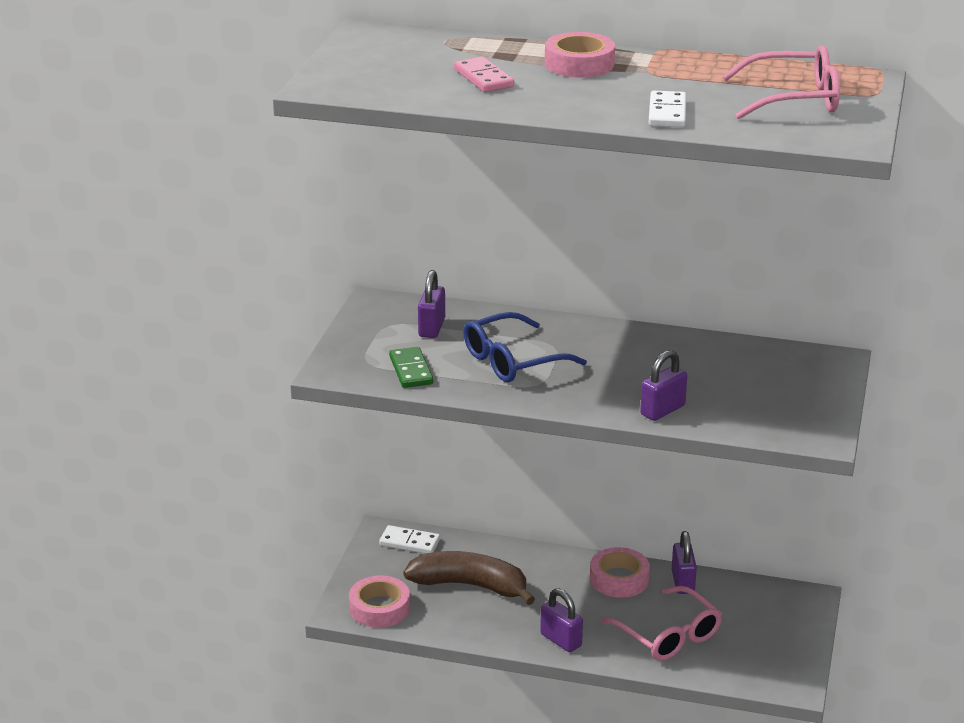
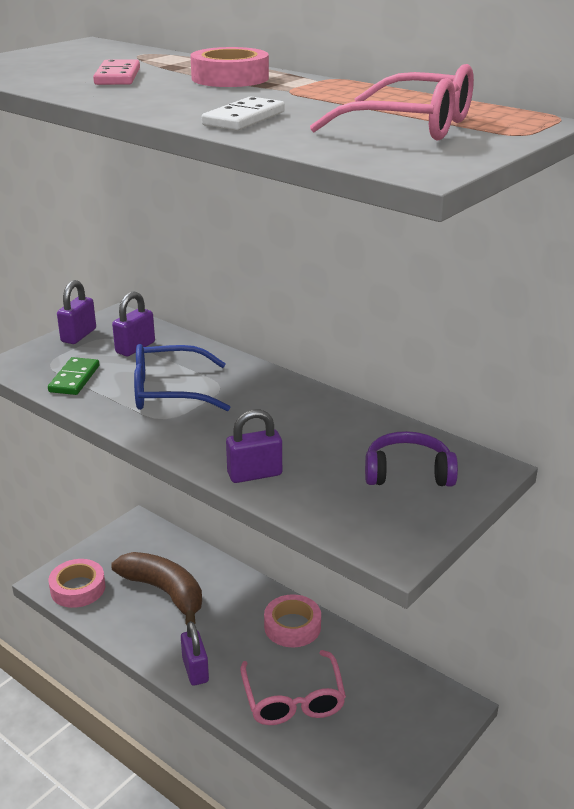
camera: 25 degrees right, 0 degrees up
(409, 542) = (150, 538): white domino -> none
(682, 582) = (347, 648): purple padlock -> purple padlock (78, 335)
(779, 378) = (408, 473): none -> purple headphones

